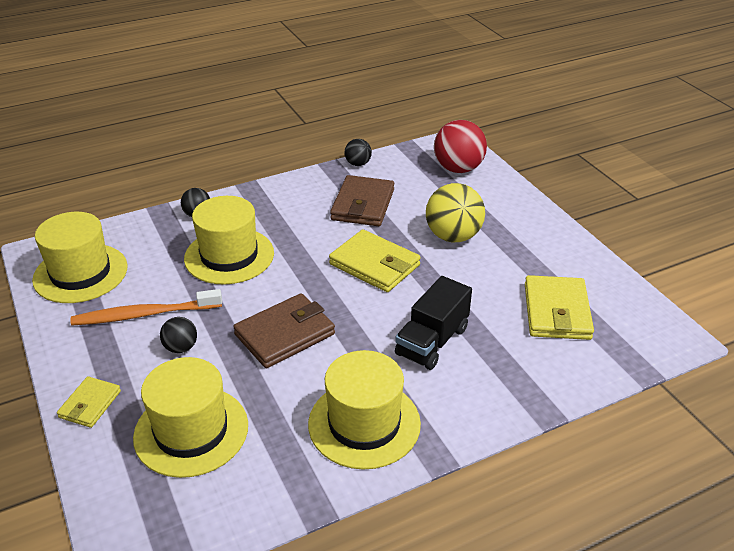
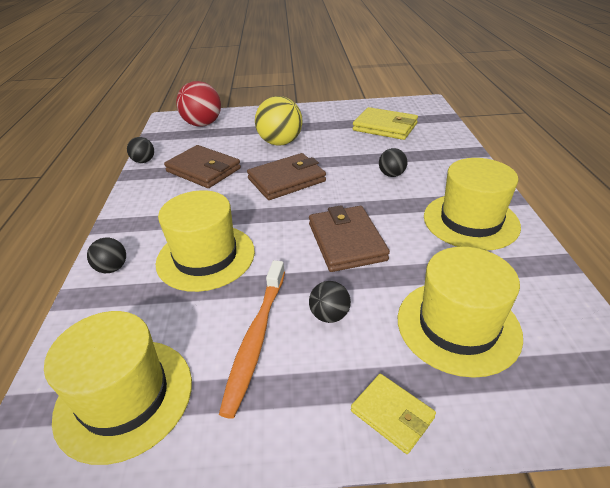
camera: 65 degrees left, 0 degrees up
(374, 264) = (286, 180): yellow wallet -> brown wallet
(432, 341) = (391, 174): black truck -> black ball

